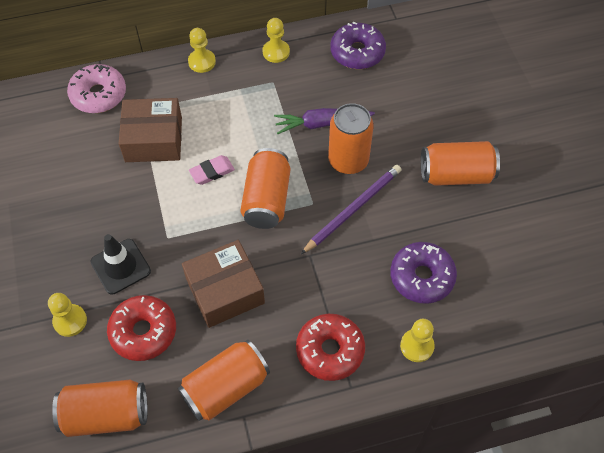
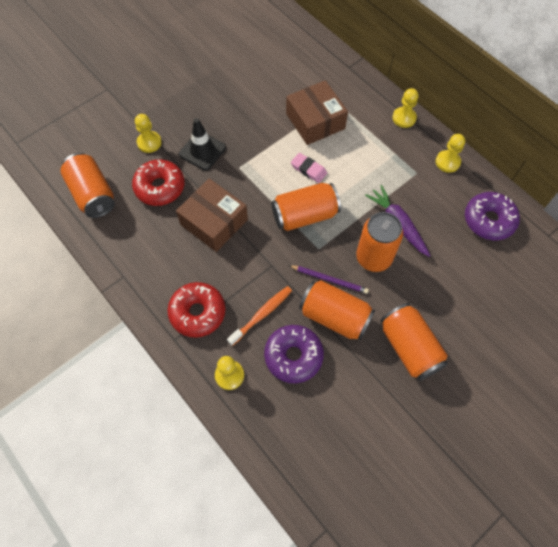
camera: 65 degrees right, 5 degrees up
(98, 95) = (333, 71): pink donut -> none
(226, 387) = (140, 256): orange can -> orange can (334, 316)
(353, 209) = (329, 280): purple pencil -> purple pencil, size x0.66
(362, 288) = (262, 315): none -> orange toothbrush

